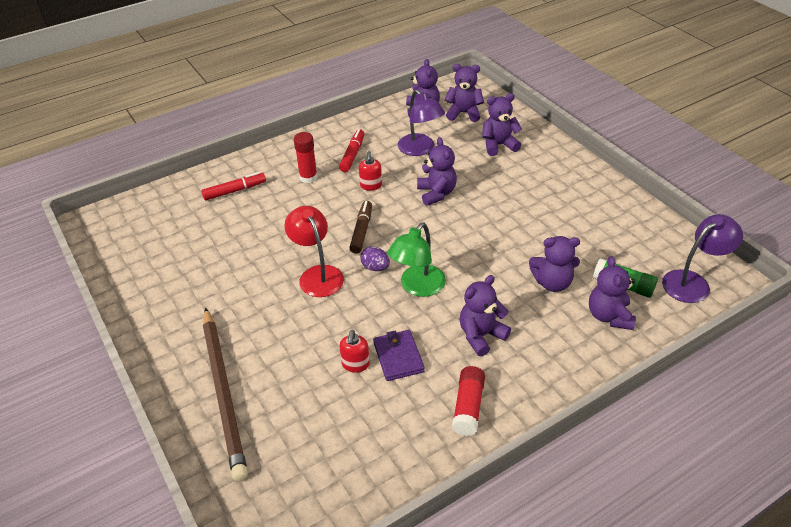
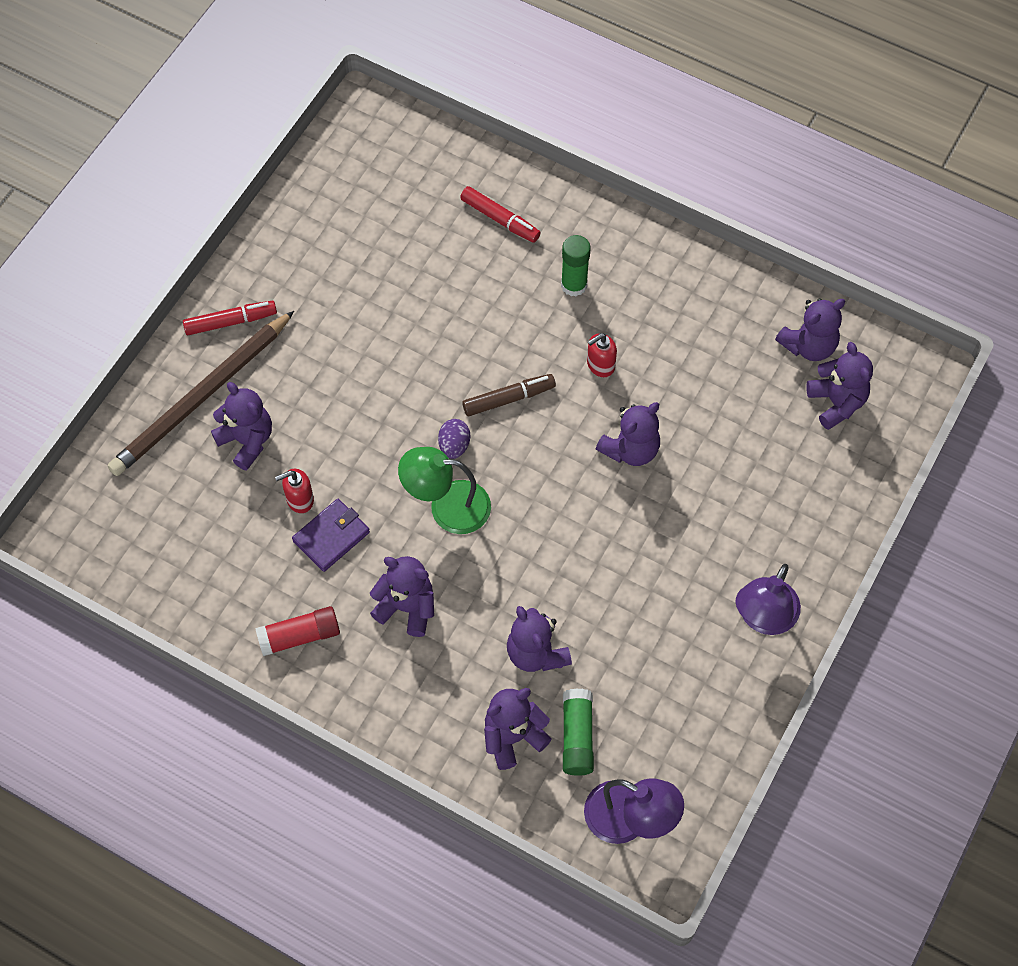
camera: 60 degrees right, 20 degrees up
(308, 177) = (574, 285): red glue stick -> green glue stick
(317, 274) = (409, 391): red lamp -> none
(352, 154) = (651, 310): red marker -> red marker (231, 322)
(420, 149) = (713, 386): purple lamp -> purple lamp (763, 618)
(498, 145) = (785, 481): purple teddy bear -> purple teddy bear (247, 441)

